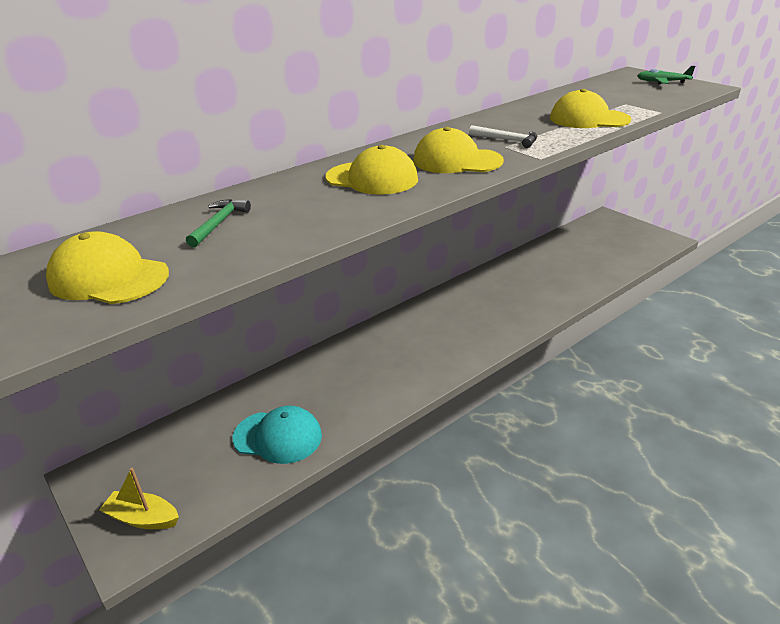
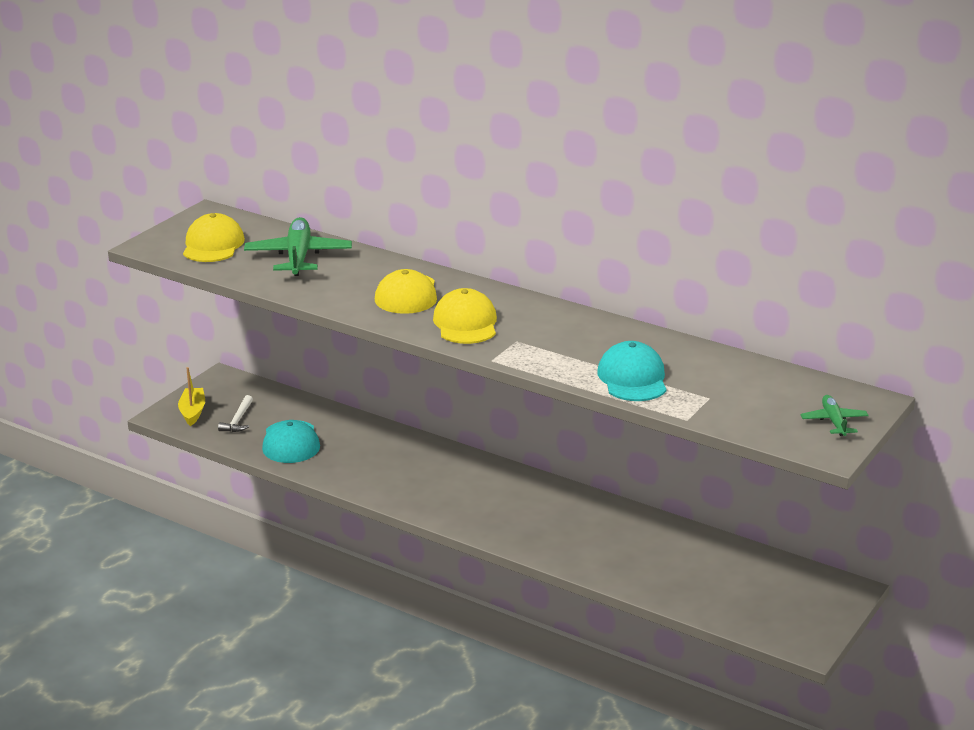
camera: 70 degrees right, 5 degrees down
(219, 223) = (298, 257): green hammer -> green plane
(507, 140) = (536, 340): white hammer -> white hammer (238, 420)
(589, 119) = (632, 378): yellow cap -> turquoise cap

